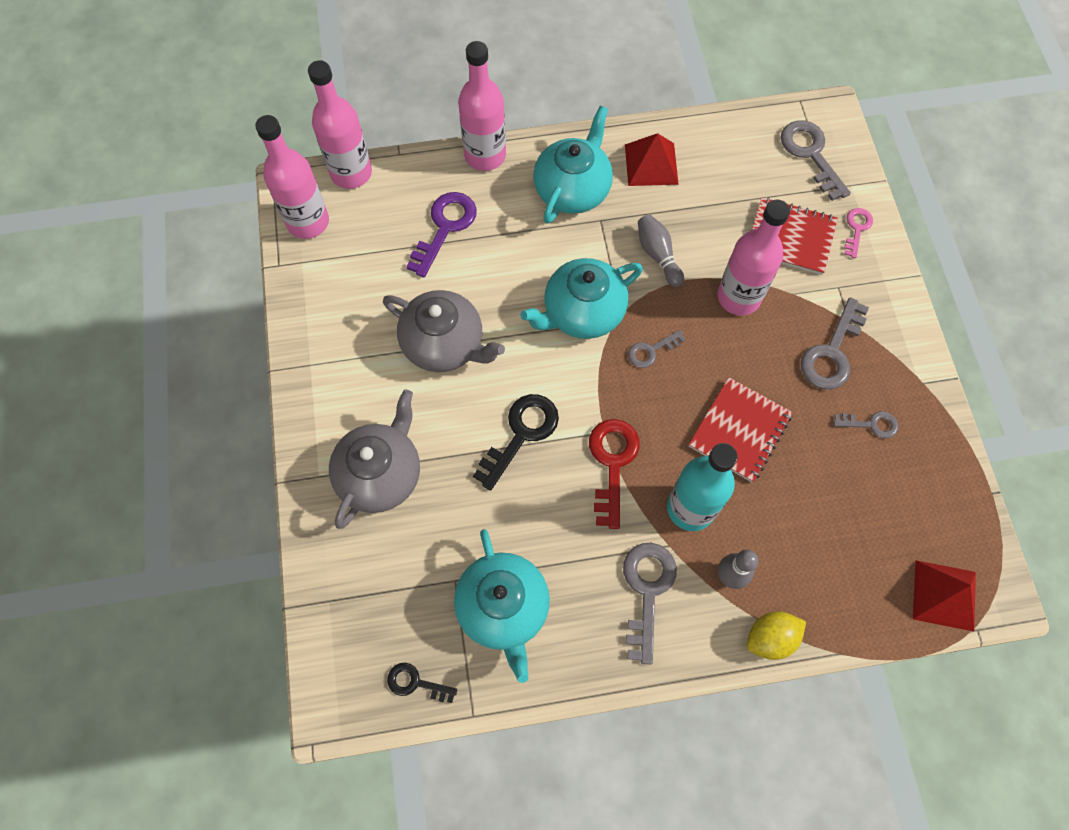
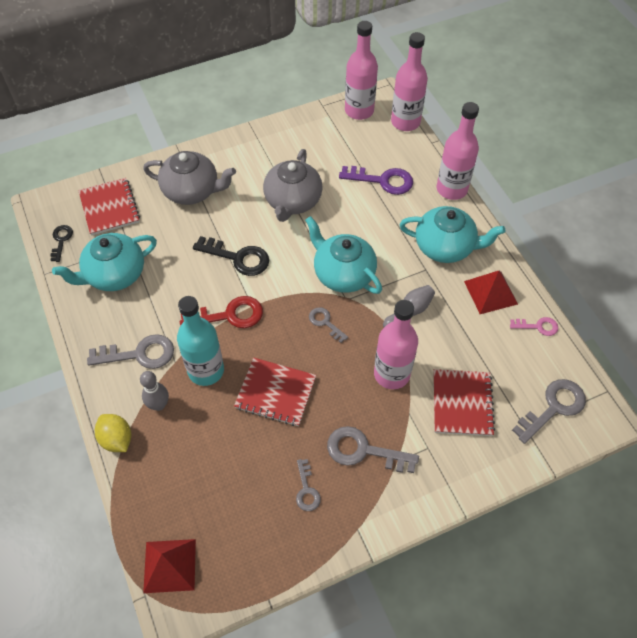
camera: 75 degrees right, 10 degrees down
(374, 600) = (109, 208): none -> red notebook
(857, 229) = (492, 455): pink key -> pink key (538, 326)

